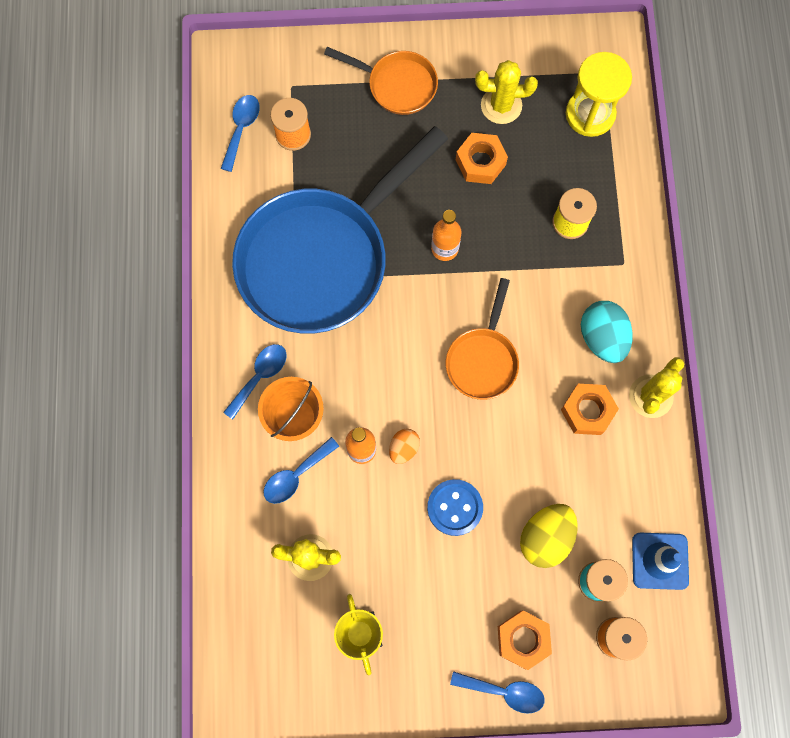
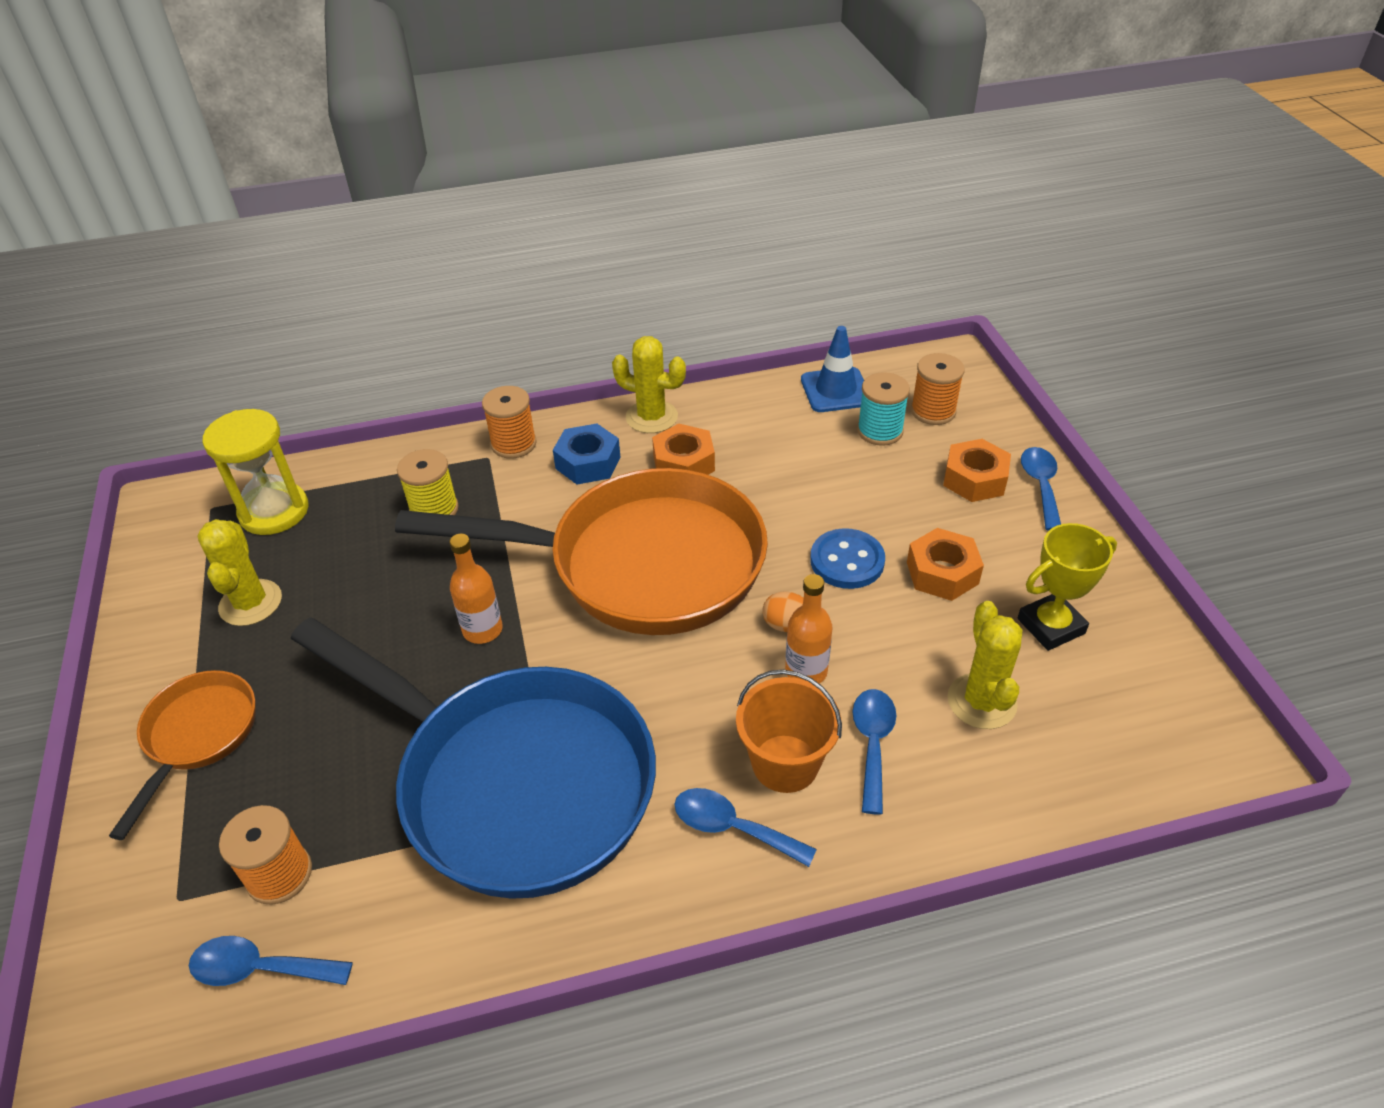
camera: 100 degrees left, 30 degrees down
(296, 475) = (872, 744): blue spoon -> blue spoon turned 120 degrees counterclockwise
(480, 162) = (343, 612): orange nut -> orange nut (942, 573)
(483, 360) = (640, 564): orange pan -> orange pan, size x2.11
(545, 537) = (849, 477): yellow egg -> none
(602, 338) = (588, 463): turquoise egg -> blue nut
(636, 284) = (513, 444): none -> orange spool

